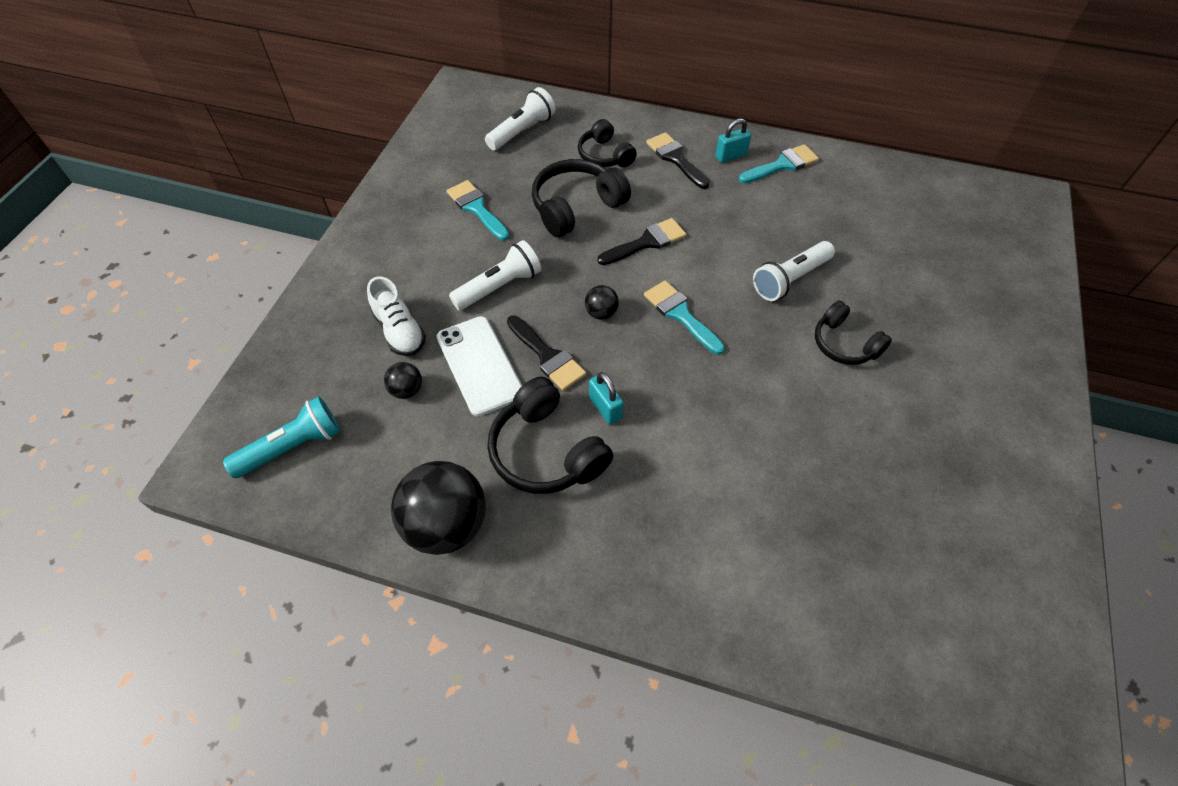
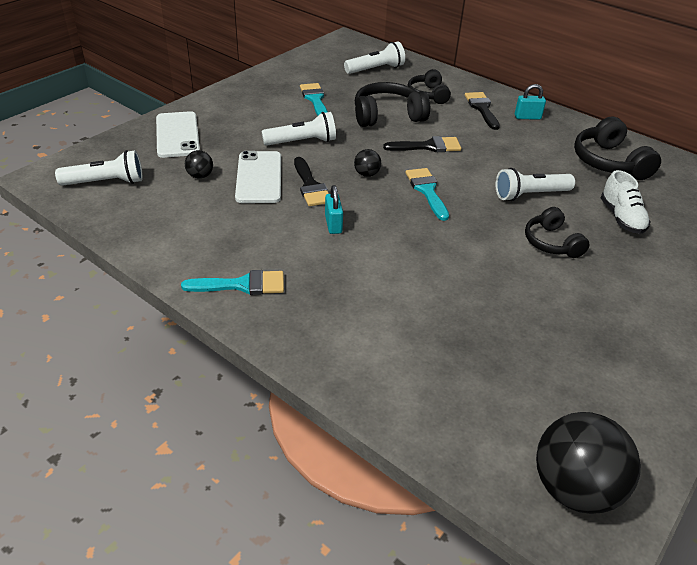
camera: 20 degrees right, 15 degrees down
(293, 447) = (106, 182): turquoise flashlight -> white flashlight
(338, 330) = (177, 135): none -> white phone
(400, 331) = (217, 146): white shoe -> white shoe (621, 218)
(447, 524) = (176, 251): black ball -> black ball (574, 487)
(546, 451) = (274, 234): black headphones -> black headphones (609, 162)
(782, 165) = (567, 131): turquoise brush -> turquoise brush (242, 285)

